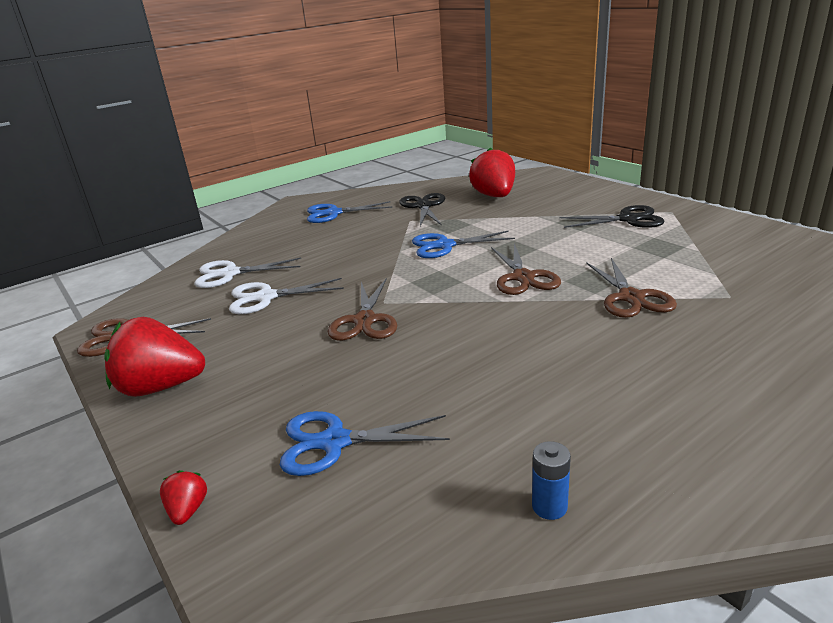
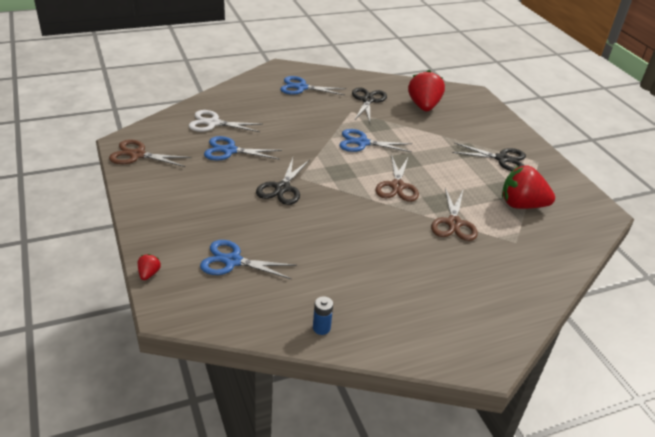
camera: 10 degrees right, 10 degrees up
(161, 387) = (151, 197): red strawberry -> red strawberry (521, 205)
(266, 297) = (229, 150): white scissors -> blue scissors
(365, 320) = (282, 188): brown scissors -> black scissors

